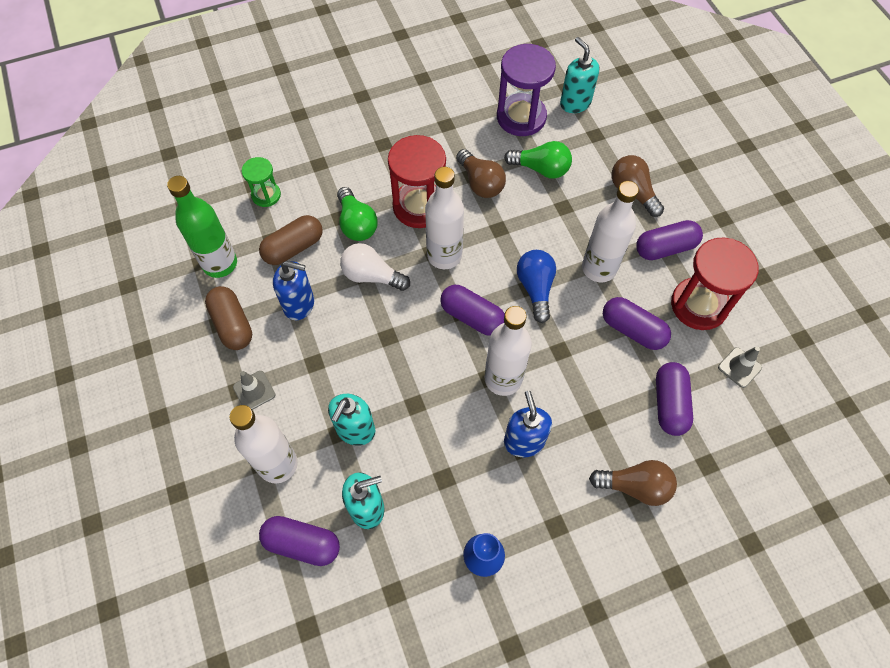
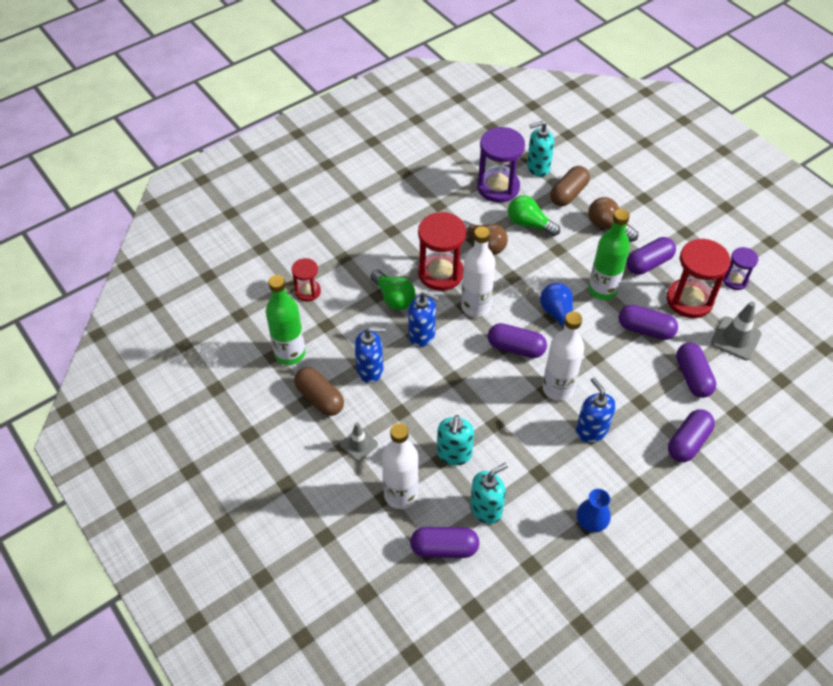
camera: 15 degrees left, 10 degrees down
(266, 195) = (308, 291): green hourglass -> red hourglass
(293, 248) = (348, 327): brown capsule -> brown capsule (568, 194)
(371, 276) = (422, 335): white light bulb -> blue soap dispenser
(541, 169) = (529, 224): green light bulb -> green light bulb turned 150 degrees counterclockwise
(575, 103) = (537, 168): turquoise soap dispenser -> turquoise soap dispenser turned 60 degrees counterclockwise
(599, 268) = (602, 290): white bottle -> green bottle
(635, 486) = (688, 442): brown light bulb -> purple capsule
(739, 367) = (736, 338): grey traffic cone -> grey traffic cone, size x1.53
(763, 293) = (735, 280): none -> purple hourglass

